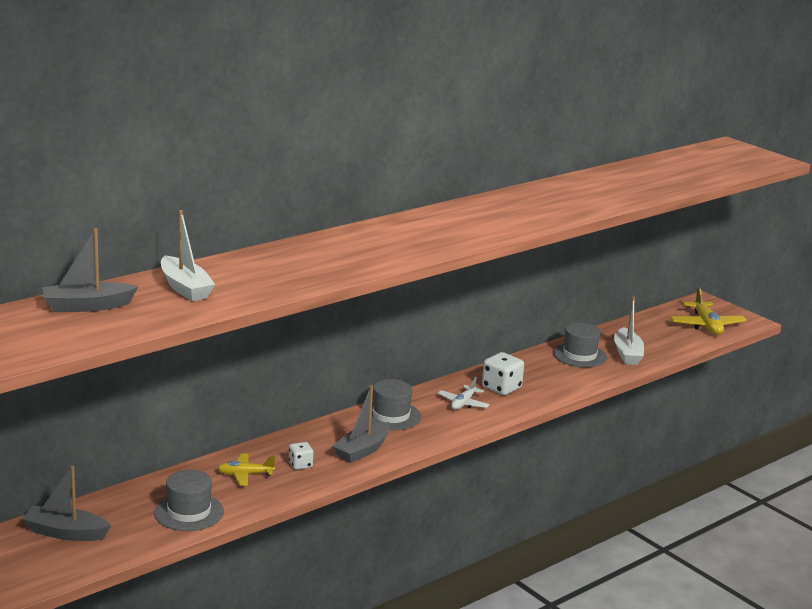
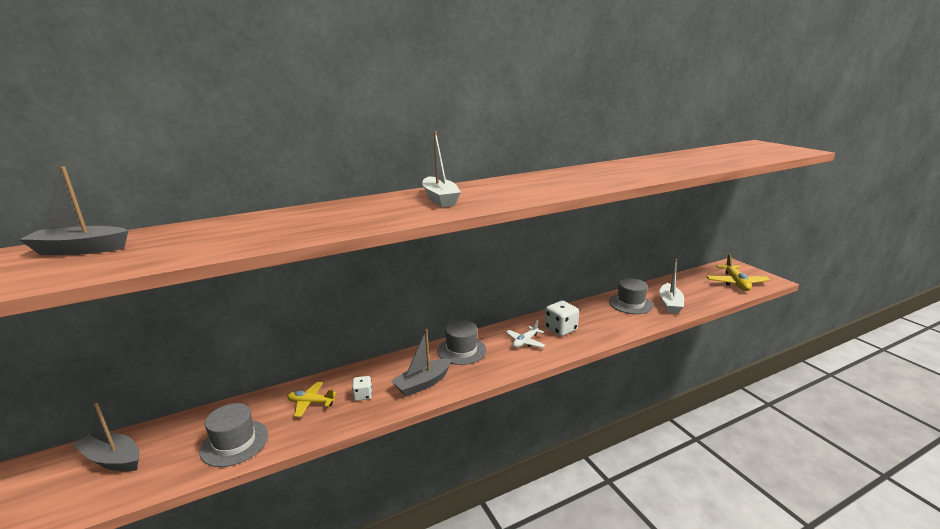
camera: 15 degrees right, 0 degrees up
(185, 288) = (200, 235): white boat -> white boat (440, 199)

